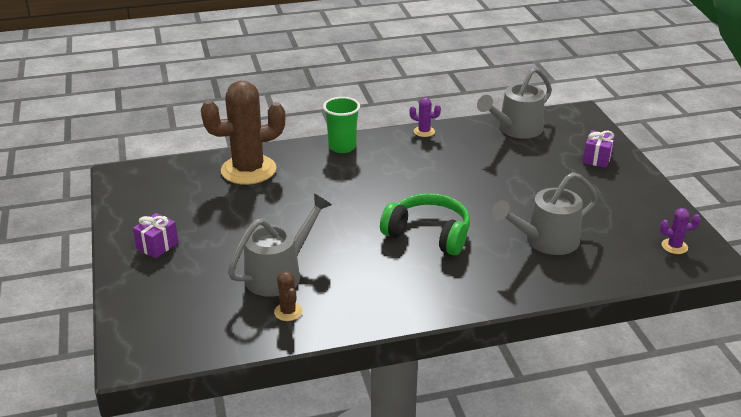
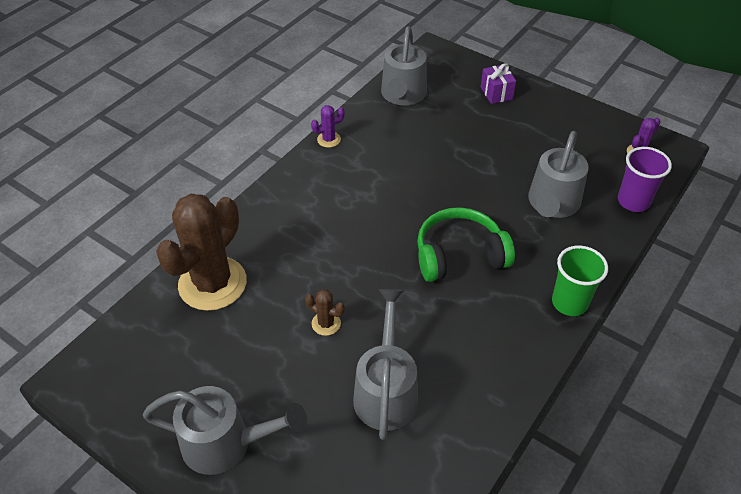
camera: 40 degrees left, 15 degrees up
(157, 246) = (227, 443): purple gift -> grey watering can
(288, 312) = (443, 429): brown cactus -> brown cactus (326, 323)
(342, 147) = (274, 200): green cup -> green cup (569, 302)
(621, 272) = (633, 201): none -> purple cup

